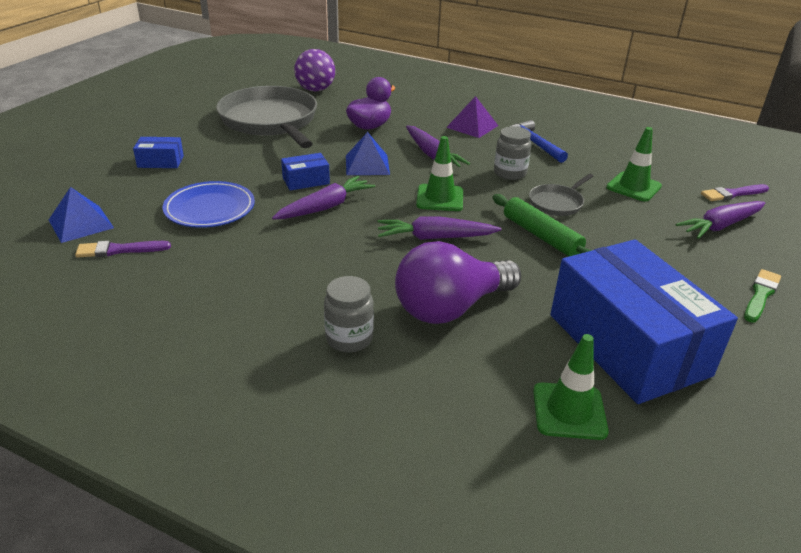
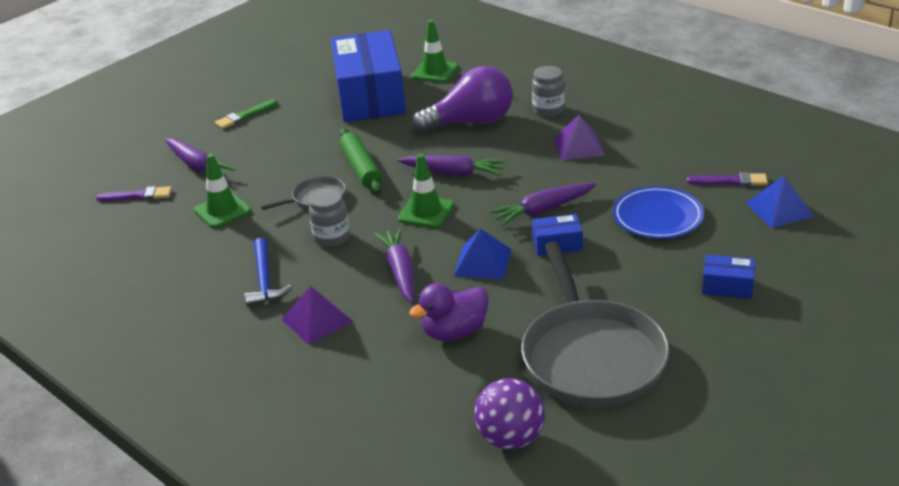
camera: 160 degrees left, 0 degrees up
(297, 281) = (578, 146): none -> purple pyramid
(720, 226) = (197, 166): purple carrot -> purple carrot turned 60 degrees clockwise

